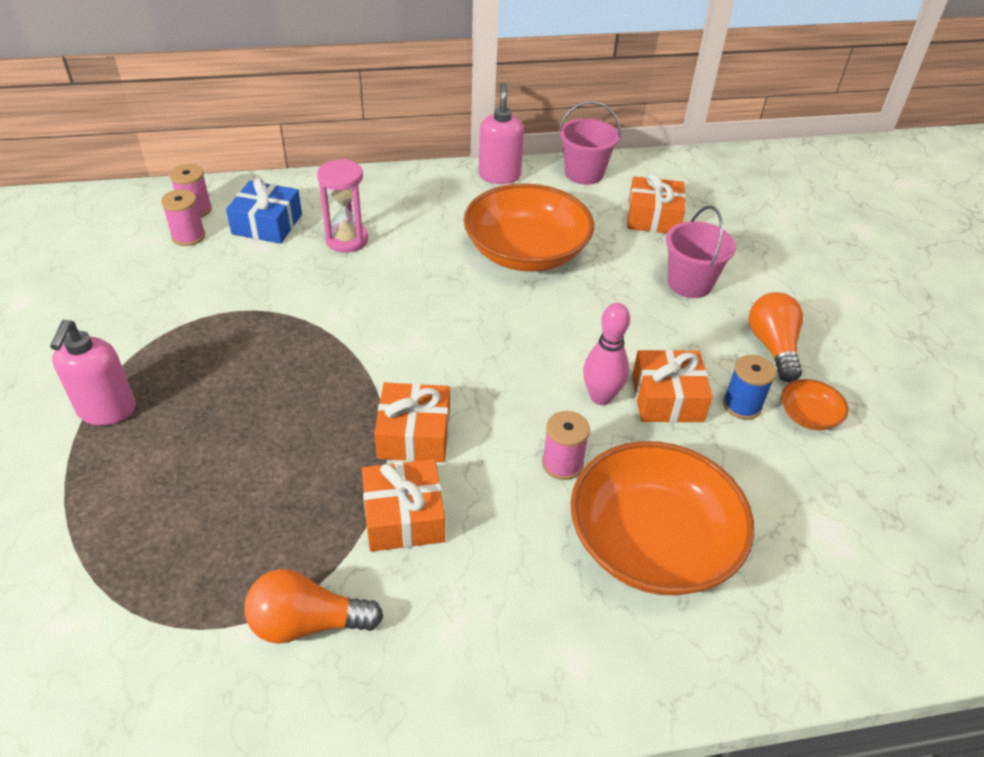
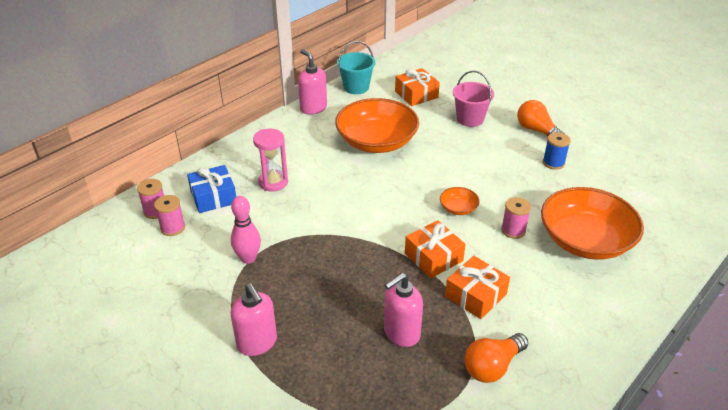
camera: 35 degrees left, 5 degrees down
(258, 503) = (401, 333): none -> pink soap dispenser
(584, 173) = (356, 87): pink bucket -> turquoise bucket
(601, 397) = (494, 192): pink bowling pin -> pink bowling pin (248, 258)
(667, 398) = (521, 177): orange gift -> none
(808, 415) = (582, 153): orange bowl -> orange bowl (458, 208)

